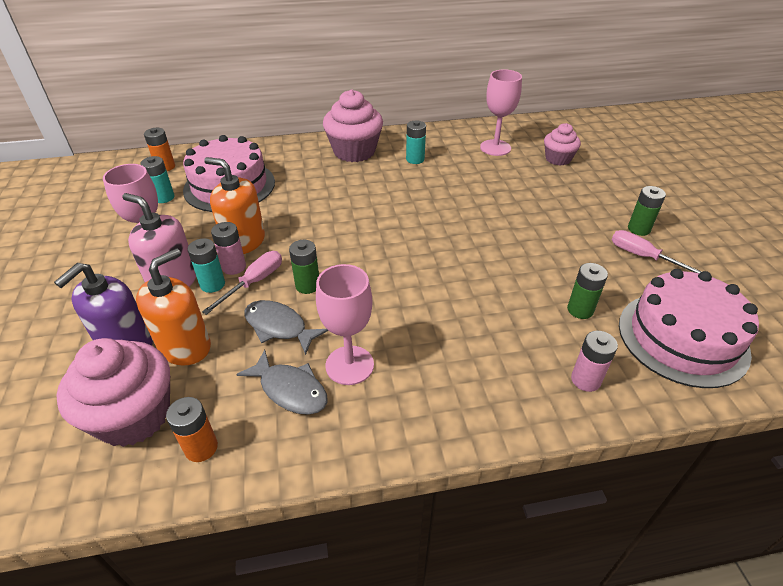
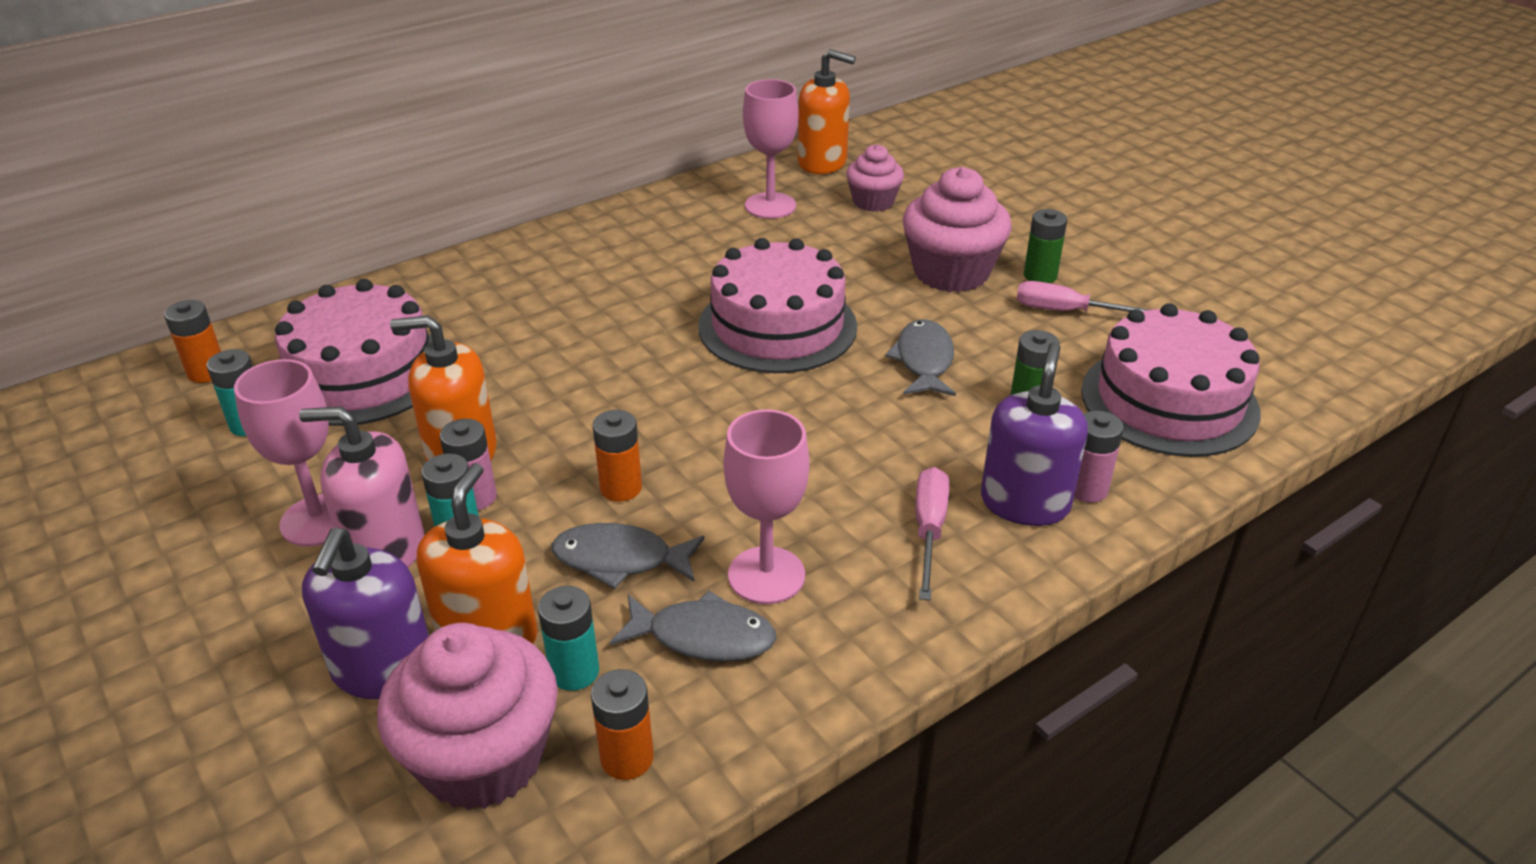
camera: 25 degrees left, 5 degrees down
(254, 282) = (529, 510): pink screwdriver -> pink screwdriver (929, 530)
(307, 285) = (621, 488): green battery -> orange battery
(354, 151) = (545, 263): pink cupcake -> pink cupcake (951, 272)
(415, 159) = (656, 253): turquoise battery -> turquoise battery (574, 672)
(454, 217) = (777, 326): none -> pink cake
(529, 262) = (924, 360): none -> grey fish
(537, 375) = (1025, 503): none -> purple soap dispenser
(542, 130) = (822, 162): none -> orange soap dispenser

